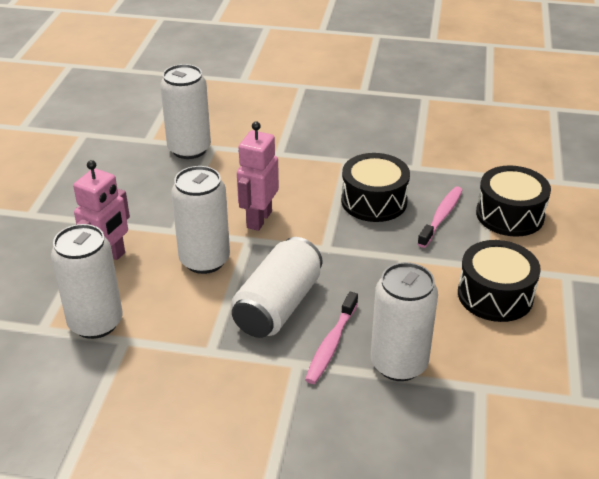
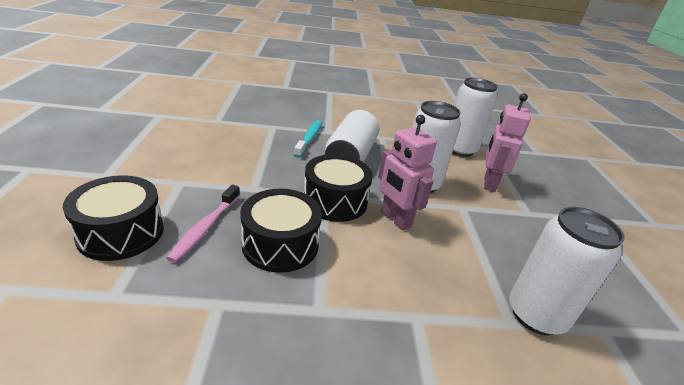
camera: 165 degrees right, 5 degrees down
(259, 219) = (395, 219): pink robot -> pink robot turned 135 degrees clockwise
(331, 344) = (309, 138): pink toothbrush -> turquoise toothbrush
(399, 364) = (266, 130): white can -> none
(495, 295) = (182, 162): black drum -> black drum (335, 201)

